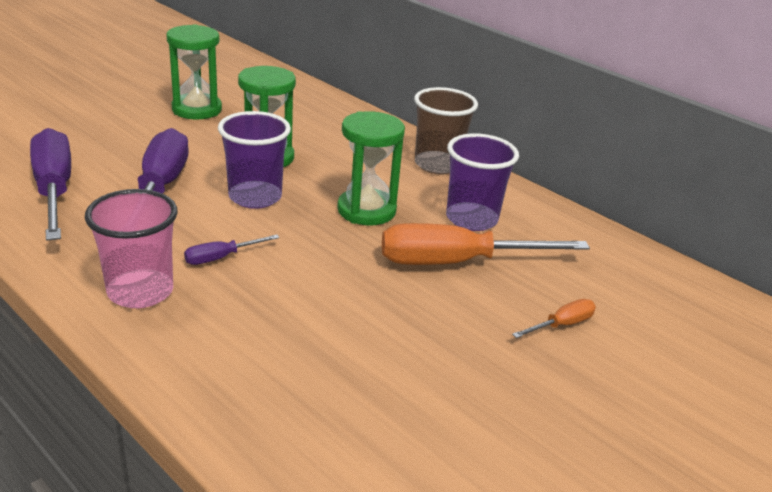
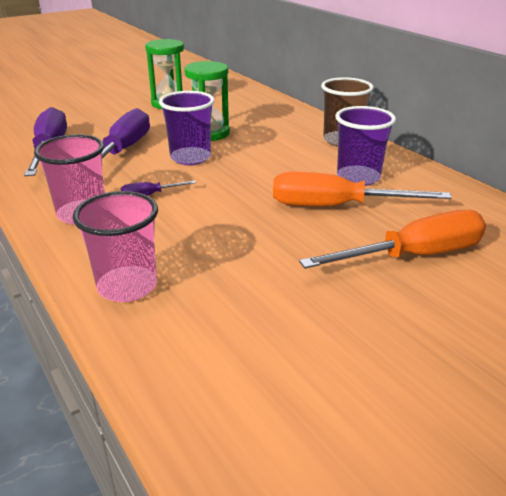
camera: 15 degrees right, 0 degrees up
(240, 394) = (127, 286): none -> pink cup
(366, 210) = (273, 169): green hourglass -> none
(561, 325) = (413, 256): orange screwdriver -> orange screwdriver, size x2.21

